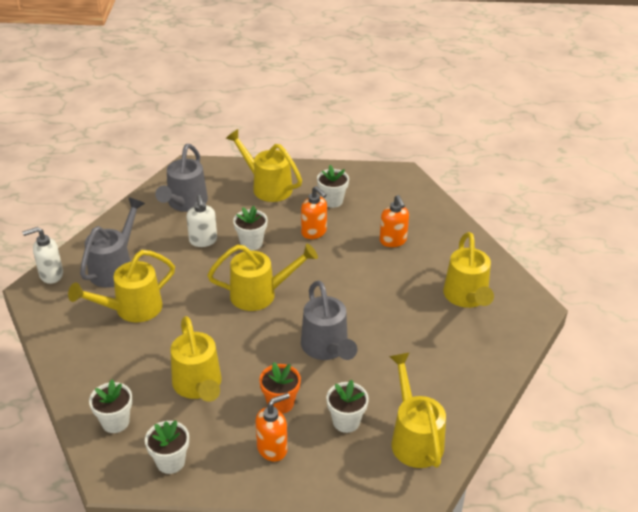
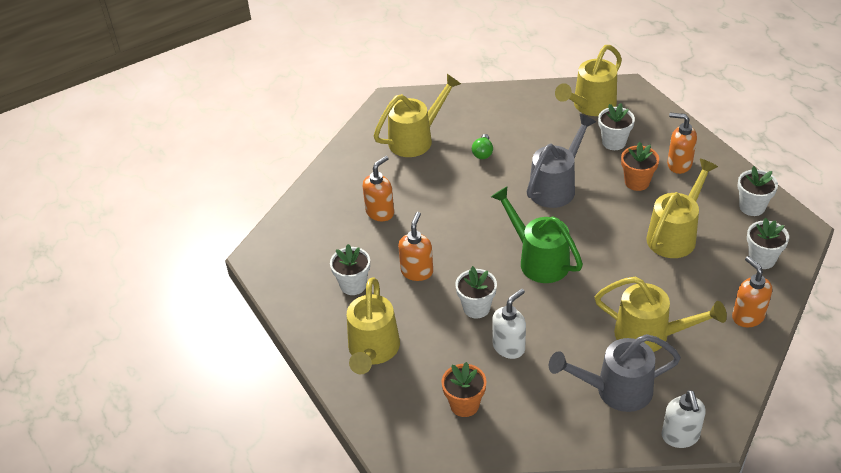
camera: 120 degrees left, 5 degrees up
(51, 275) = (680, 436): white soap dispenser -> white soap dispenser turned 45 degrees clockwise
(82, 371) = (747, 316): none -> orange soap dispenser
(185, 203) = (464, 404): grey watering can -> orange flower pot
(260, 294) = (538, 260): yellow watering can -> green watering can
(411, 327) = (483, 153): none -> green light bulb

